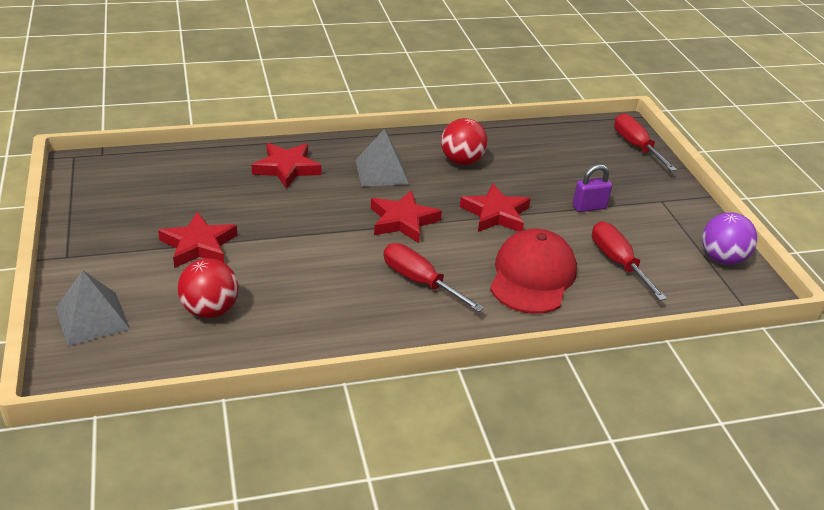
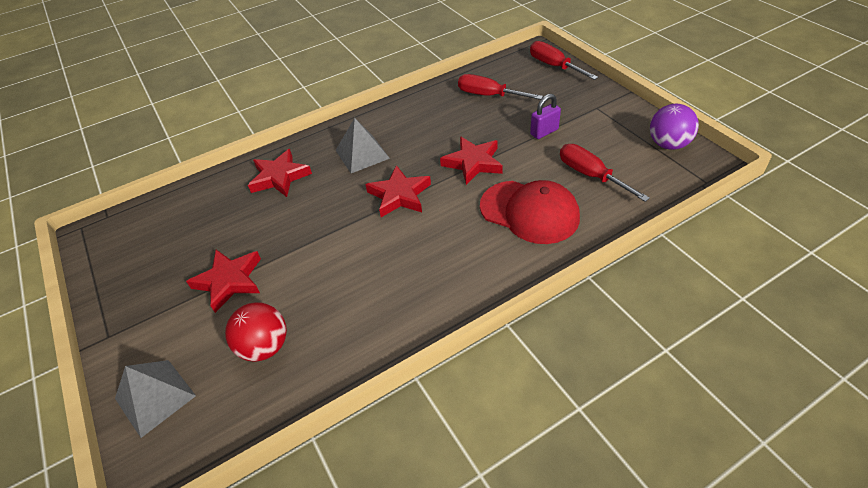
camera: 10 degrees left, 10 degrees up
(420, 281) = (439, 250): red screwdriver -> red screwdriver (489, 95)
(461, 161) = (424, 123): red ball -> none
(532, 276) = (529, 212): red cap -> red cap turned 120 degrees clockwise

